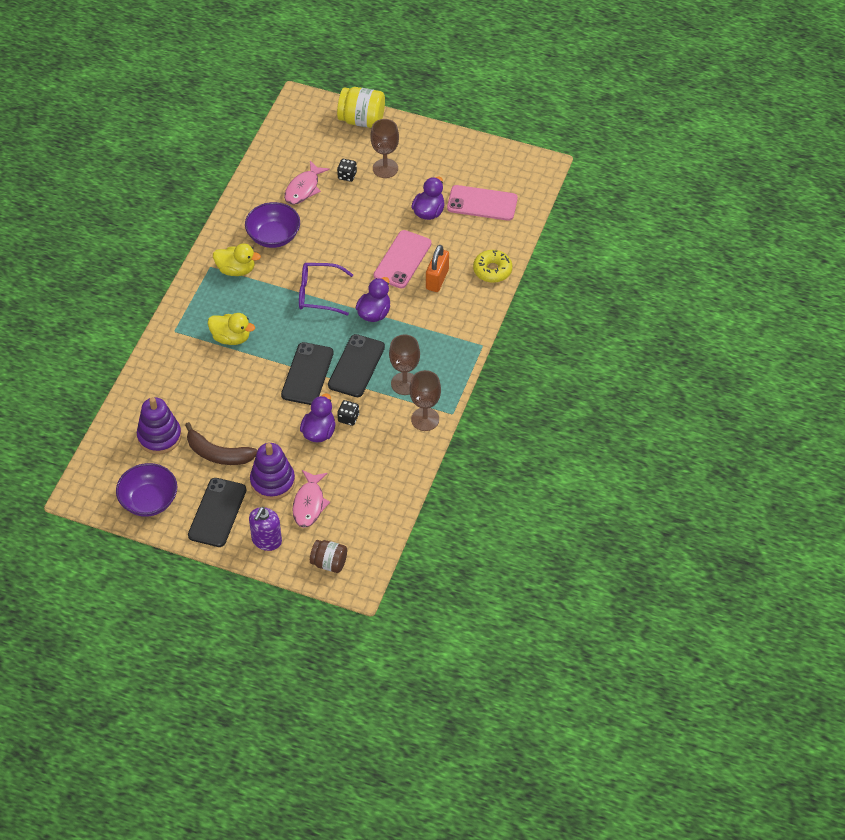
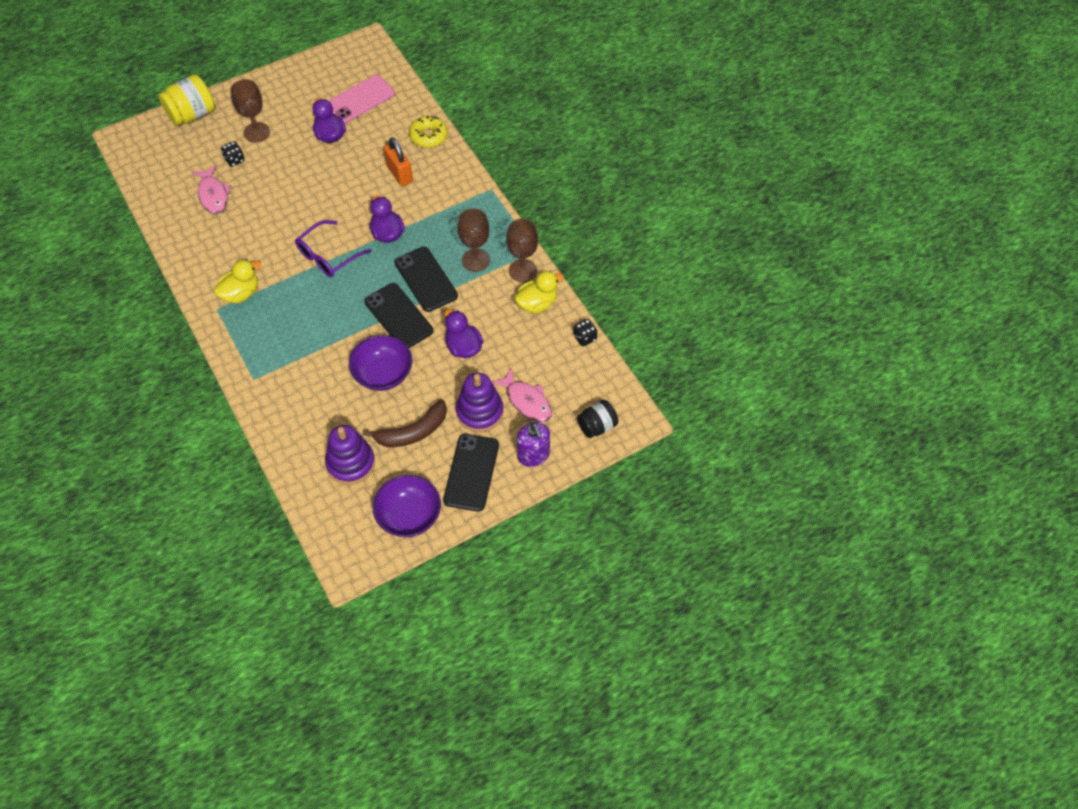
camera: 50 degrees left, 5 degrees up
(217, 512) = (471, 472): black phone -> black phone turned 45 degrees clockwise
(231, 338) = (305, 343): yellow duck -> yellow duck (537, 303)
(273, 236) = (237, 246): purple bowl -> purple bowl (383, 374)
(329, 563) = (597, 426): brown jar -> black jar
(348, 418) = (470, 318): black dice -> black dice (585, 338)
(402, 259) = (356, 181): pink phone -> none

